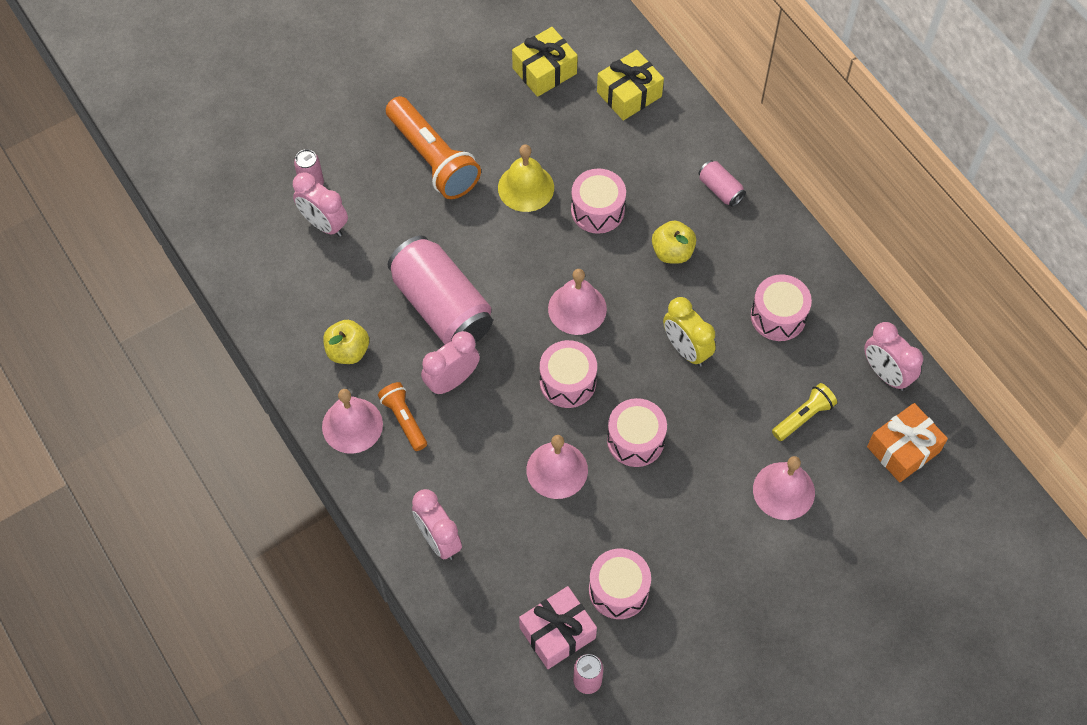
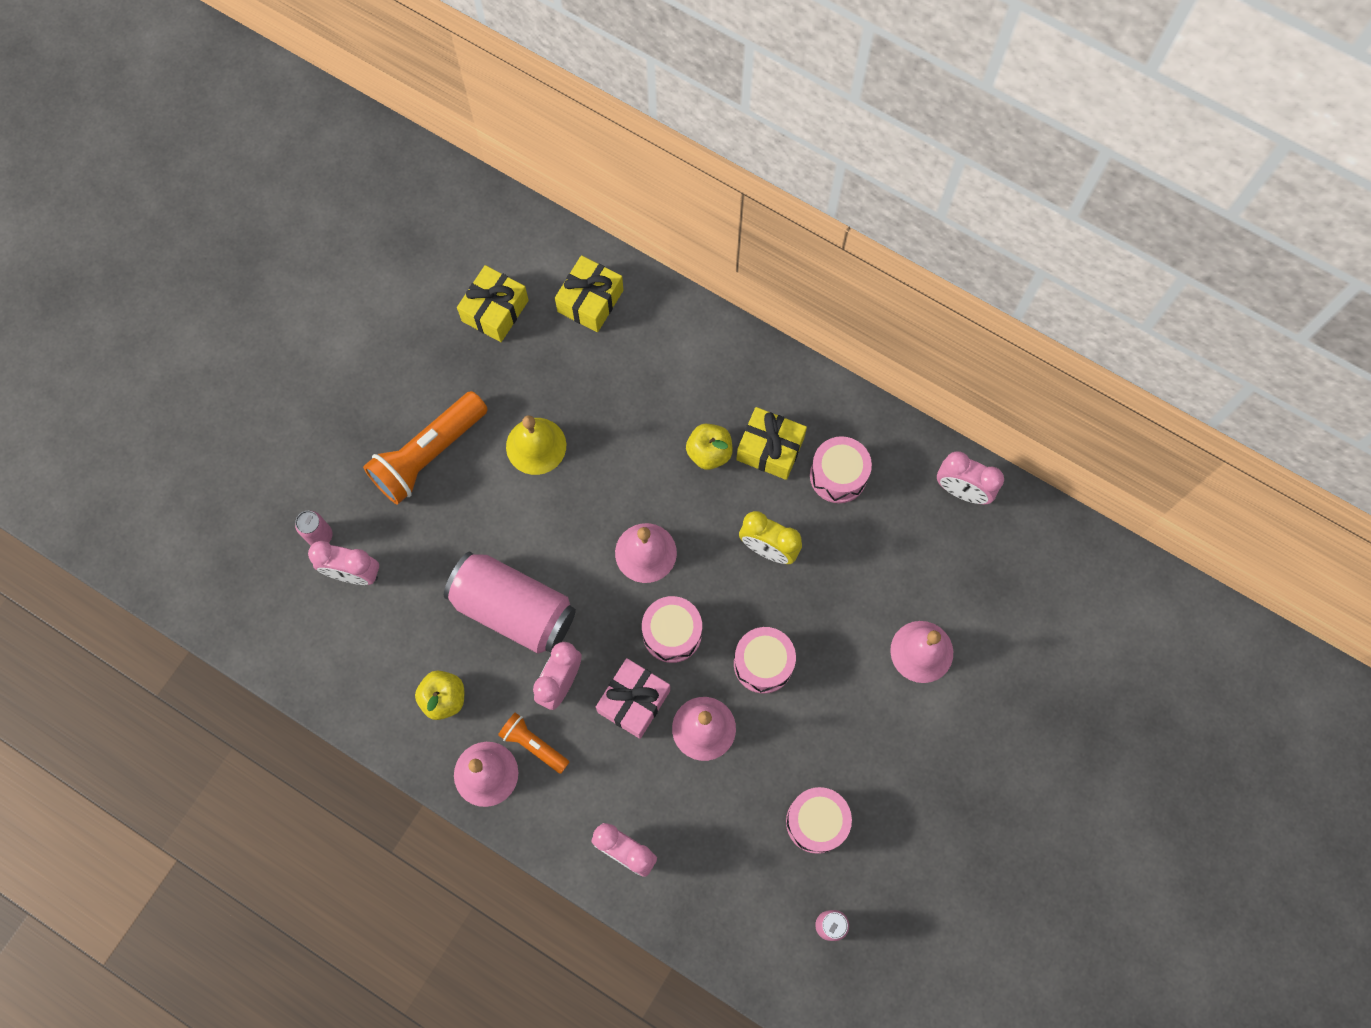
camera: 25 degrees left, 10 degrees up
(433, 158) = (429, 454): orange flashlight -> orange flashlight turned 105 degrees clockwise
(557, 633) = (780, 891): pink gift -> pink gift (634, 701)
(597, 210) = (617, 439): pink drum -> none
(720, 189) = (725, 366): pink can -> none
(728, 270) = (770, 449): none -> yellow gift
(803, 417) = (906, 569): yellow flashlight -> none
(903, 449) = (1010, 560): orange gift -> none

